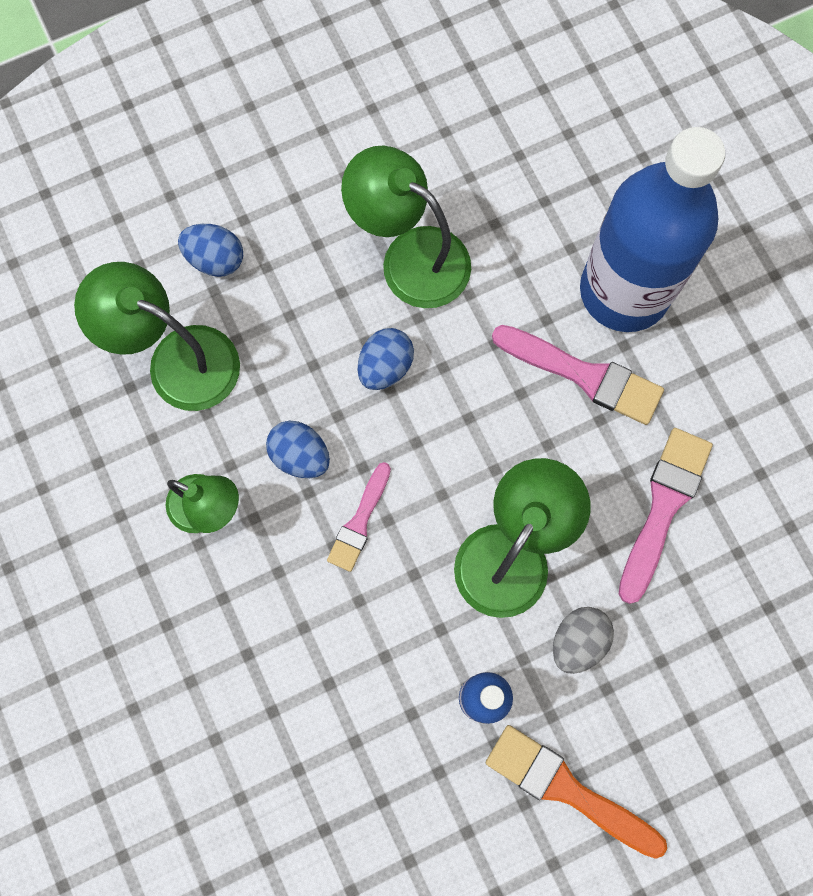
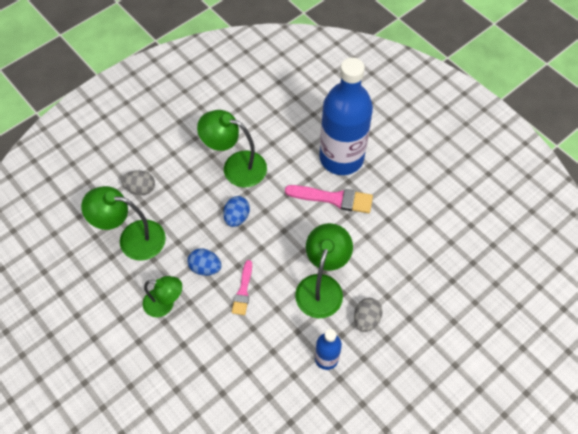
camera: 15 degrees left, 15 degrees down
(215, 259) = (141, 189): blue egg -> grey egg
(567, 789) = (381, 391): orange brush -> none
(663, 506) = (388, 247): pink brush -> none

